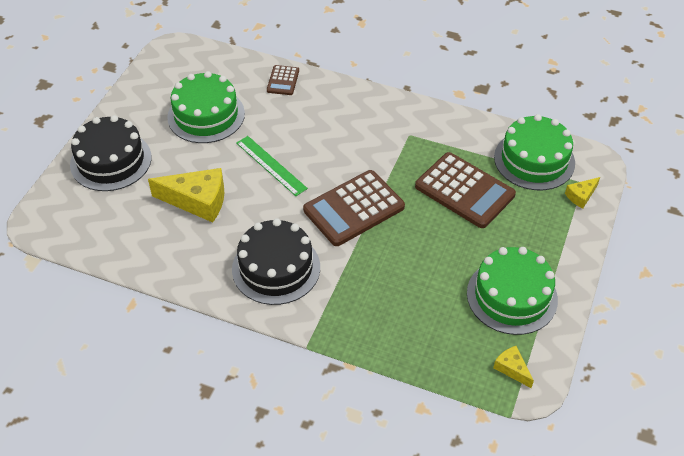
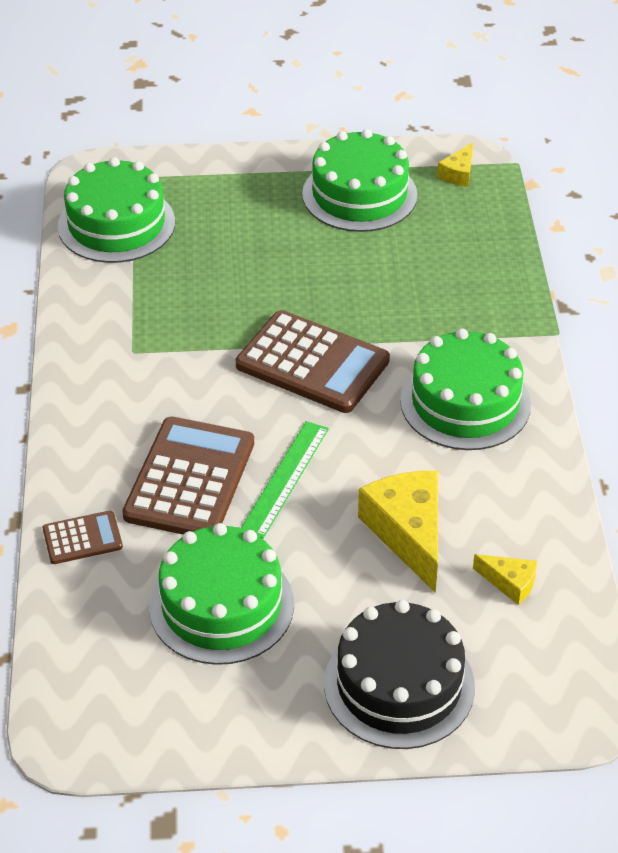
camera: 115 degrees left, 5 degrees down
(276, 268) = (465, 402): black cake -> green cake
(464, 191) = (213, 271): brown calculator -> brown calculator (189, 479)
(581, 196) = (160, 174): yellow cheese -> yellow cheese (510, 583)

